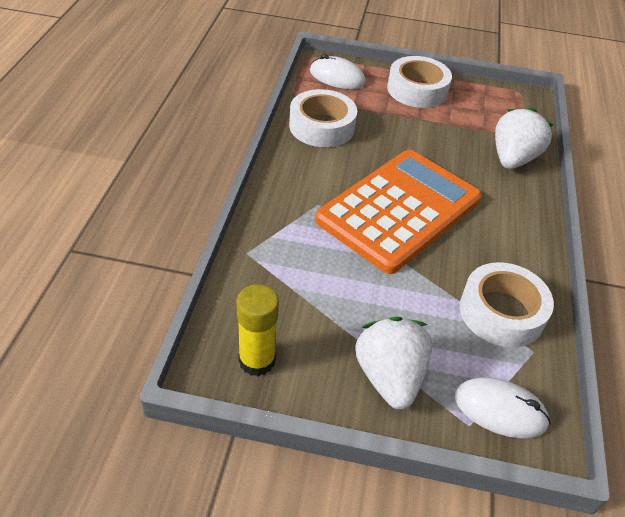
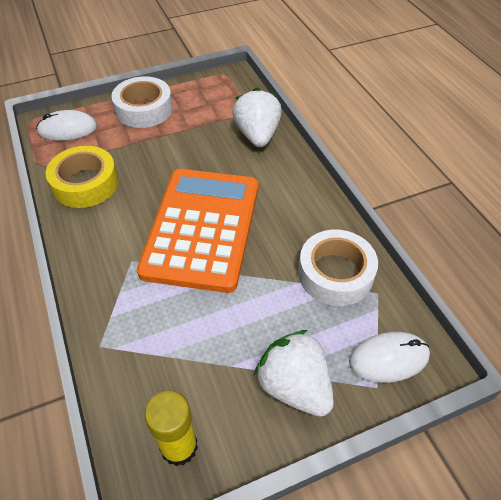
camera: 30 degrees left, 5 degrees up
(322, 126) = (85, 183): white tape -> yellow tape

